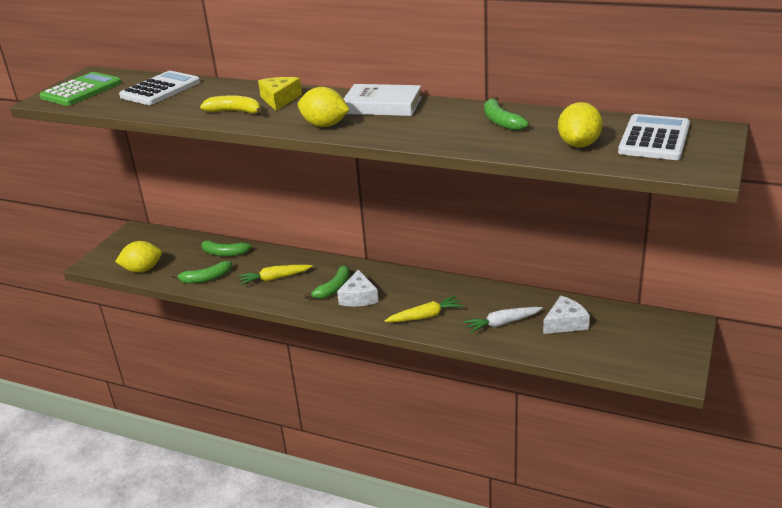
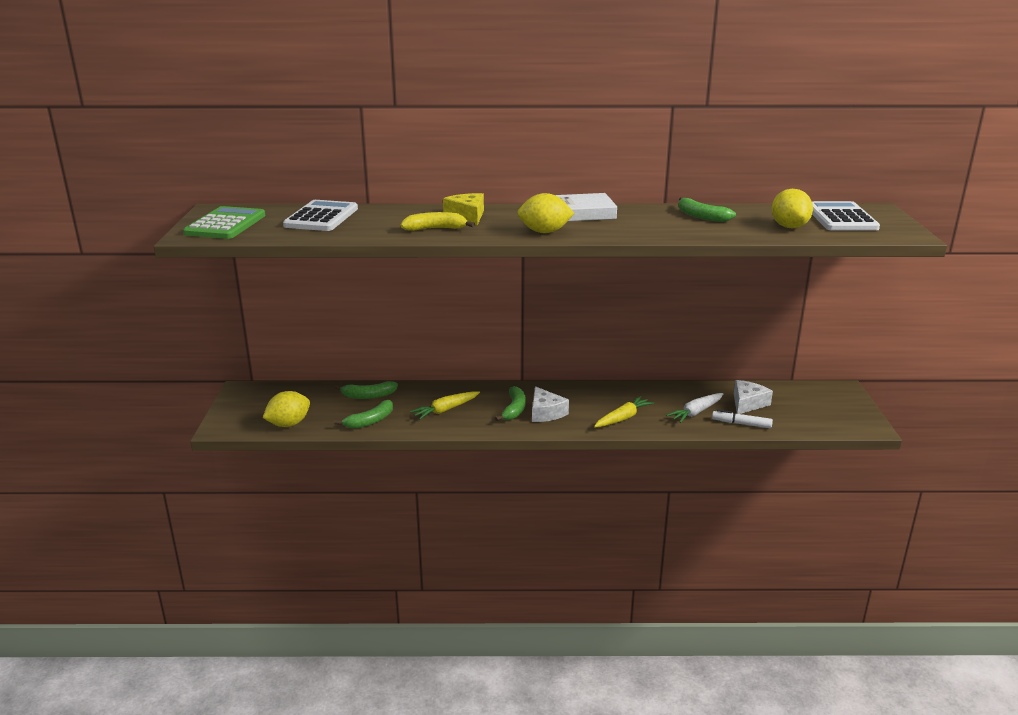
camera: 25 degrees left, 5 degrees down
(538, 345) = (741, 424): none -> white marker

